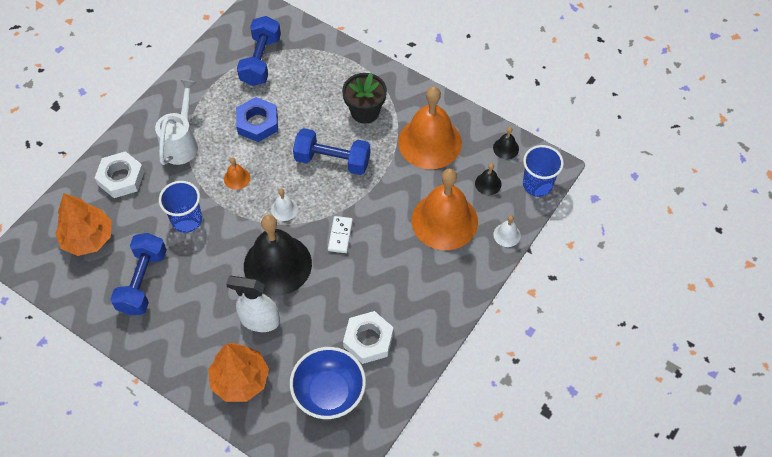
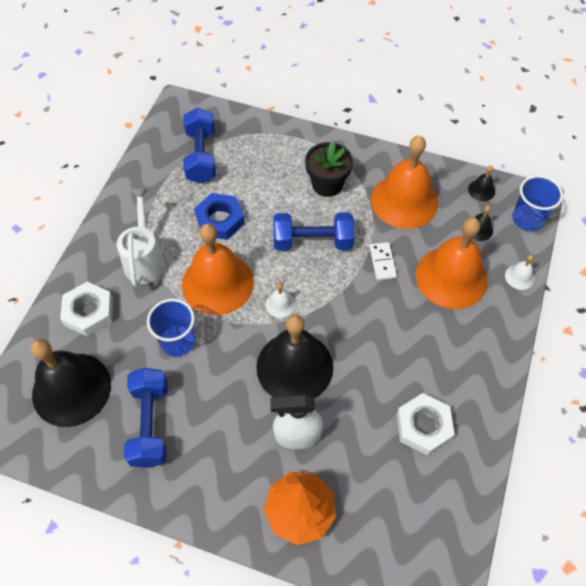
camera: 15 degrees left, 0 degrees up
(88, 238) = (71, 389): orange tree -> black bell
(237, 178) = (217, 283): orange bell -> orange bell, size x2.46
(329, 393) = (404, 499): blue bowl -> none
(340, 235) = (350, 318): white domino -> white domino (382, 262)

